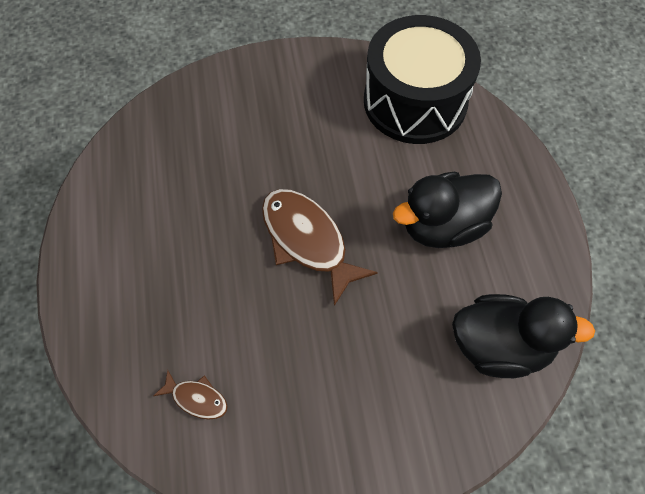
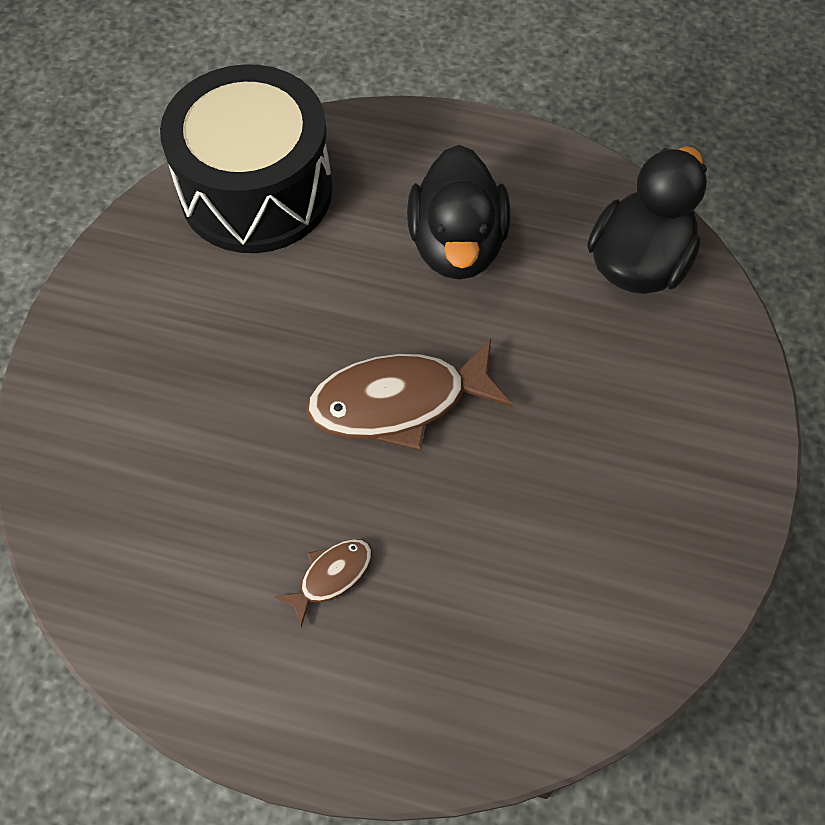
camera: 65 degrees left, 0 degrees up
(196, 398) = (563, 624): brown fish -> brown fish (331, 576)

